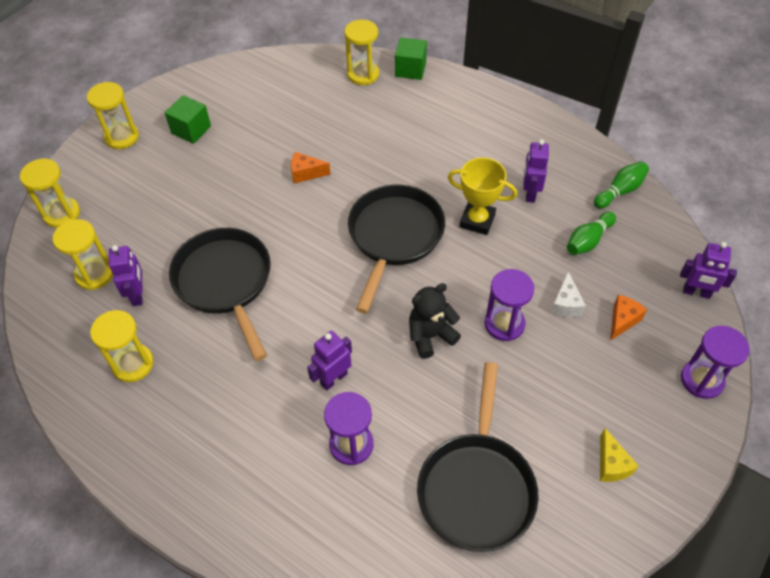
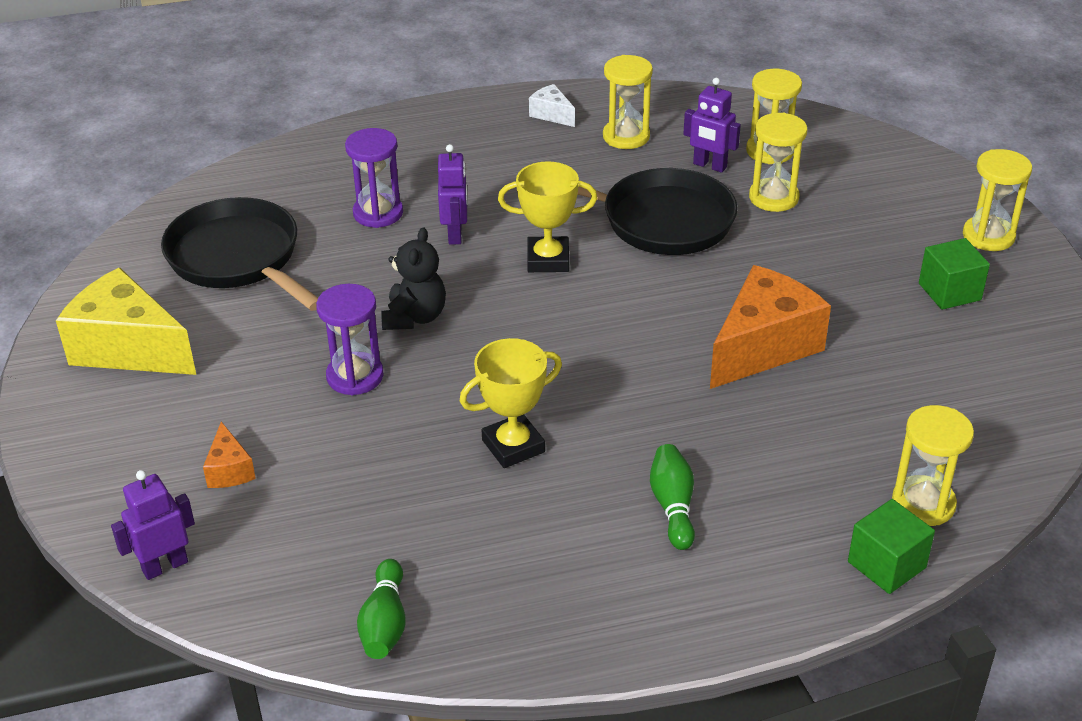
camera: 130 degrees right, 15 degrees down
(62, 214) = (887, 158): yellow hourglass -> yellow hourglass (773, 197)
(306, 173) = (763, 347): orange cheese -> orange cheese, size x2.17
(315, 310) = (548, 260): none -> yellow trophy
(394, 237) = (574, 363): black pan -> none
(530, 193) = (495, 526): purple robot -> none
(565, 304) = (310, 439): white cheese -> white cheese (551, 114)
(588, 240) = (358, 525): green bowling pin -> green bowling pin (673, 506)
(611, 464) = (129, 348): yellow cheese -> yellow cheese, size x2.17
(701, 380) = (87, 477): purple hourglass -> none

